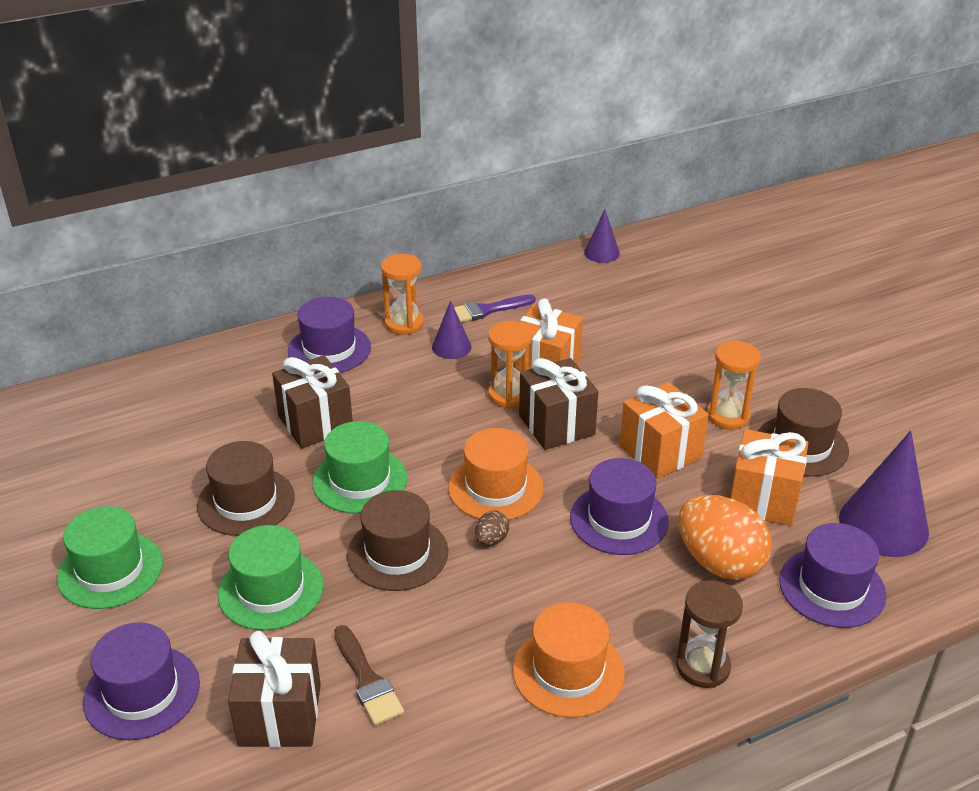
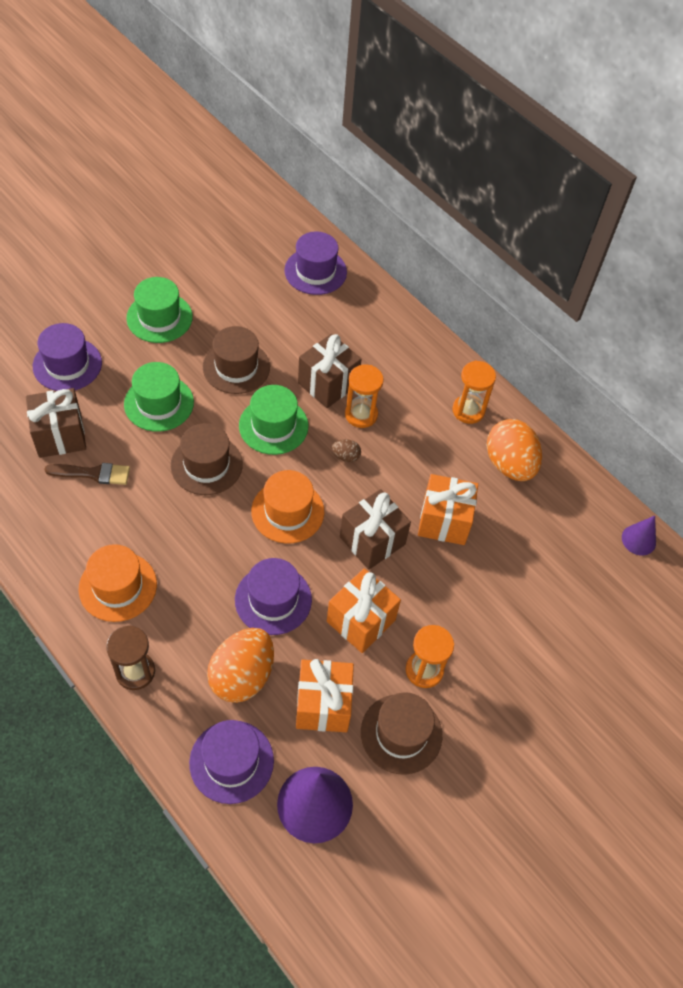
camera: 70 degrees right, 20 degrees up
(329, 349) = (417, 370): purple hat -> purple hat (315, 271)
(367, 680) = (93, 473): brown brush -> brown brush turned 135 degrees counterclockwise
(451, 347) = (449, 449): purple cone -> none
(486, 310) = (509, 464): purple brush -> orange egg
(491, 540) = (232, 519): brown egg -> brown egg (346, 456)
(509, 395) = (400, 501): orange hourglass -> orange hourglass (361, 414)

